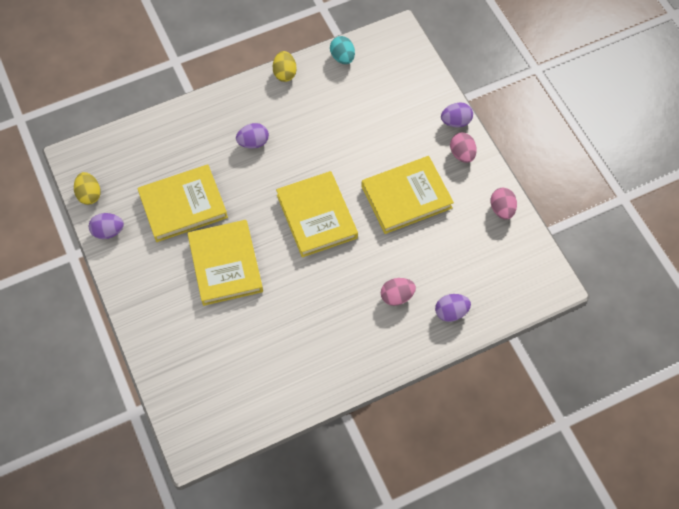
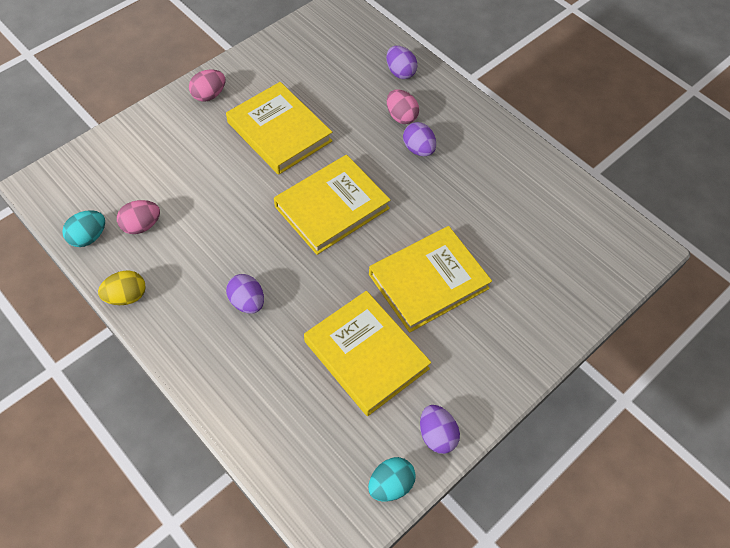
camera: 110 degrees left, 5 degrees down
(89, 194) = (390, 484): yellow egg -> turquoise egg
(455, 122) = (166, 108): purple egg -> purple egg (418, 149)
(502, 209) = (269, 53): pink egg -> pink egg (141, 225)

